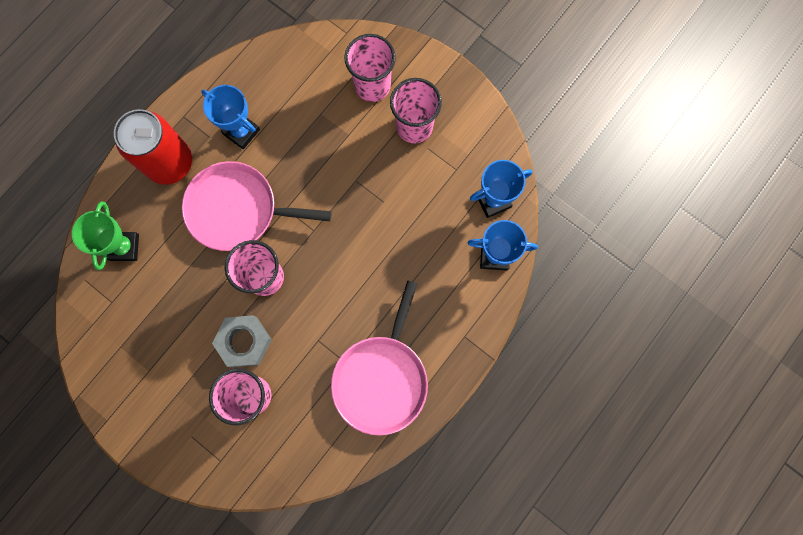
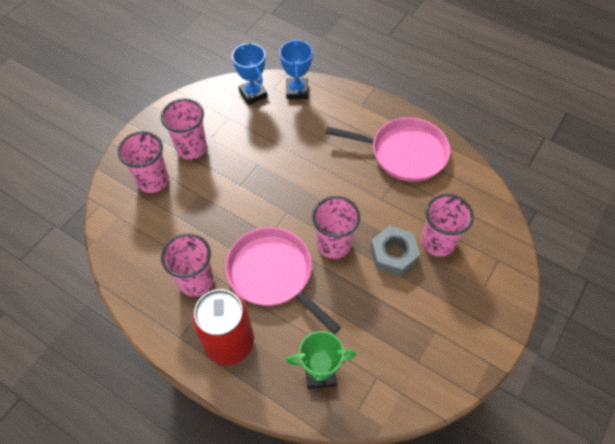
camera: 95 degrees left, 20 degrees down
(238, 209) = (273, 274): pink pan -> pink pan turned 135 degrees clockwise
(241, 132) = (196, 281): blue trophy -> pink cup

